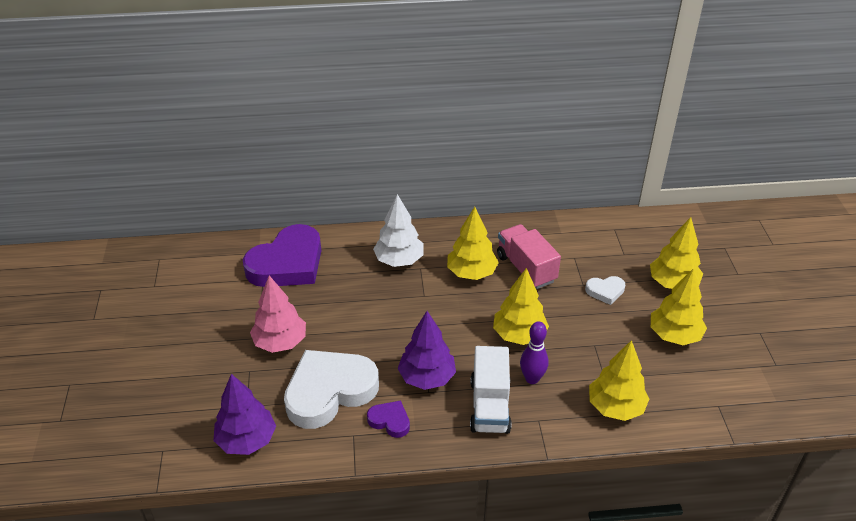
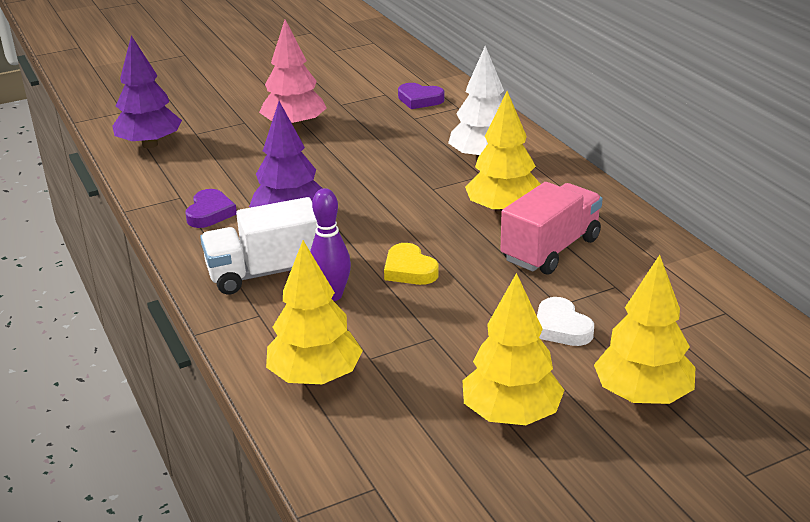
camera: 70 degrees right, 10 degrees down
(287, 263) = (419, 100): purple heart -> purple heart, size x0.45
(329, 391) = (237, 169): white heart -> none
(519, 335) = (409, 270): yellow tree -> yellow heart

